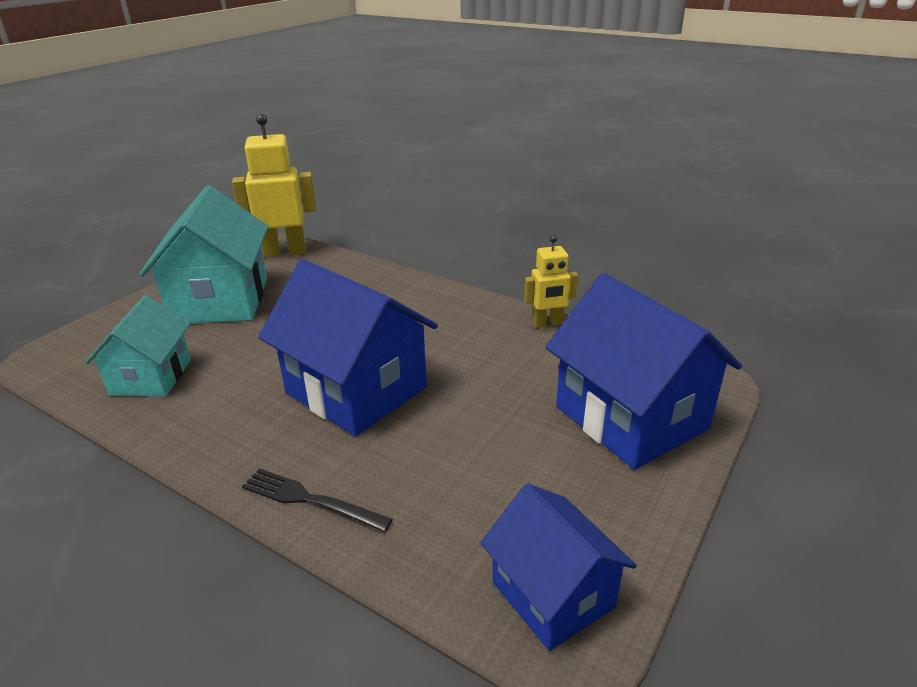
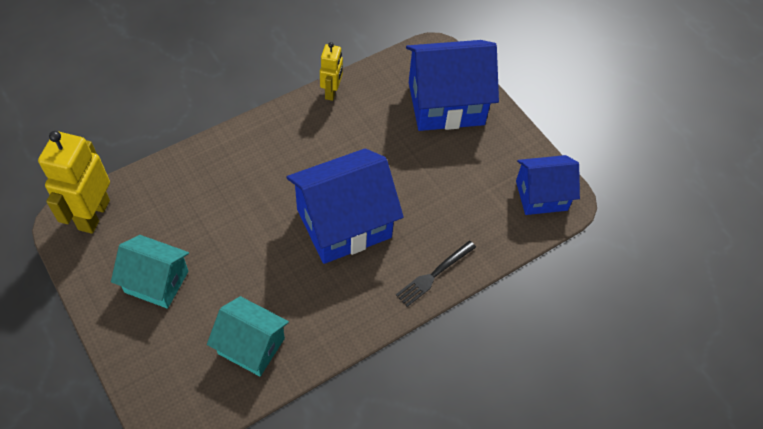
camera: 70 degrees left, 25 degrees up
(220, 300) = (157, 282): turquoise house -> turquoise house, size x0.61

